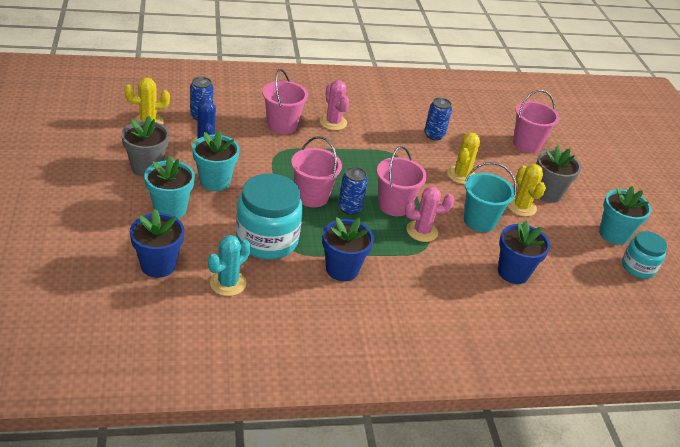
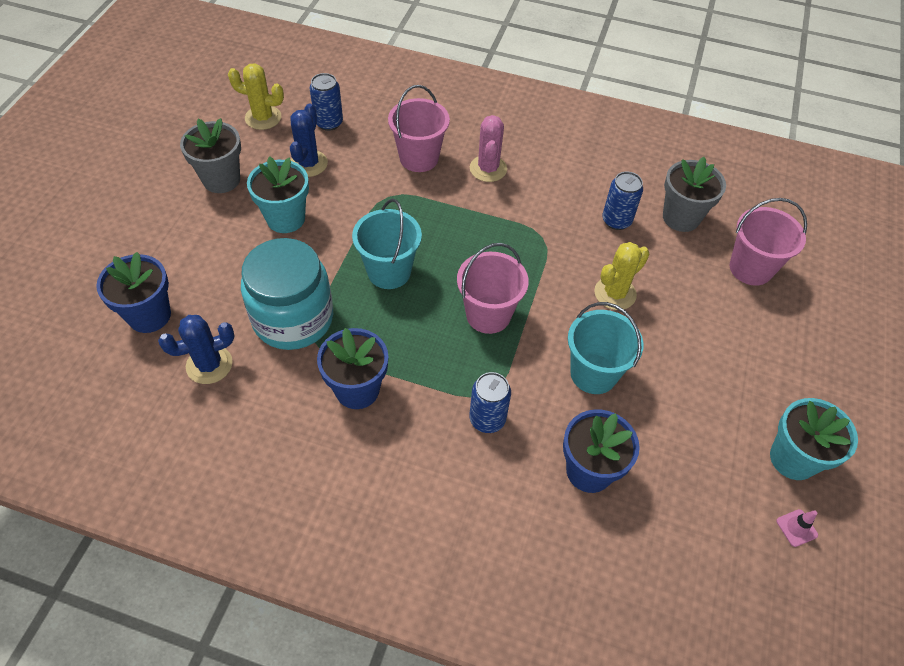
camera: 30 degrees right, 15 degrees up
(170, 209) = (211, 243): turquoise flower pot -> none
(228, 283) = (209, 365): turquoise cactus -> blue cactus
(312, 196) = (389, 272): pink bucket -> turquoise bucket
(350, 208) = (426, 302): blue can -> blue can (487, 419)
(422, 231) = (500, 365): pink cactus -> none
(521, 207) = (673, 369): yellow cactus -> none
(547, 193) = (729, 359): grey flower pot -> grey flower pot (681, 217)
(638, 267) = (796, 528): turquoise jar -> pink traffic cone

